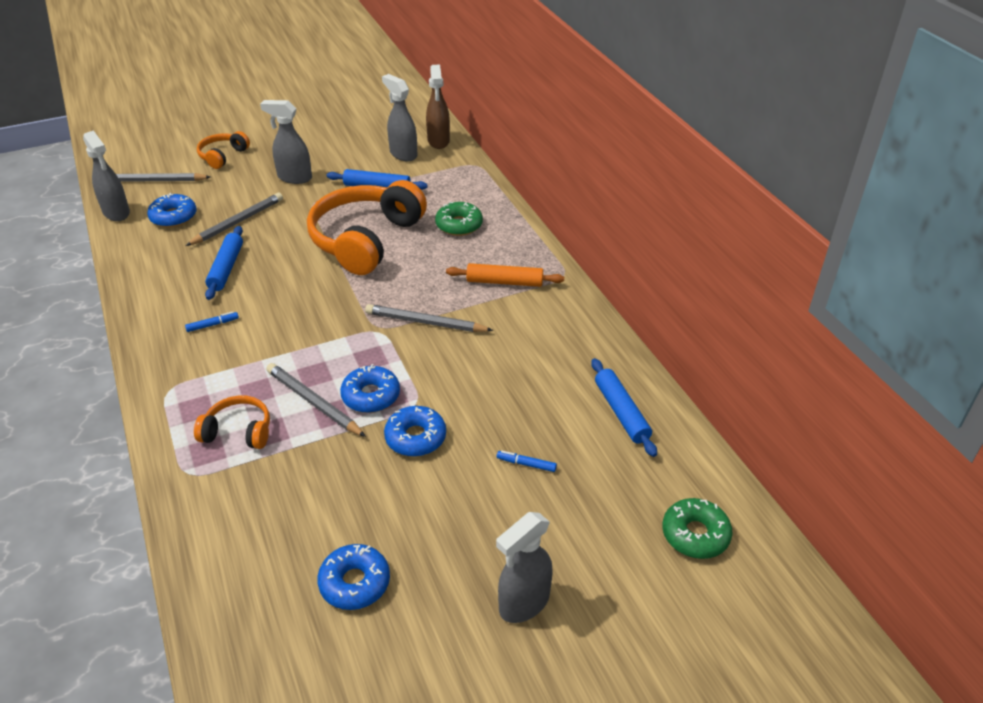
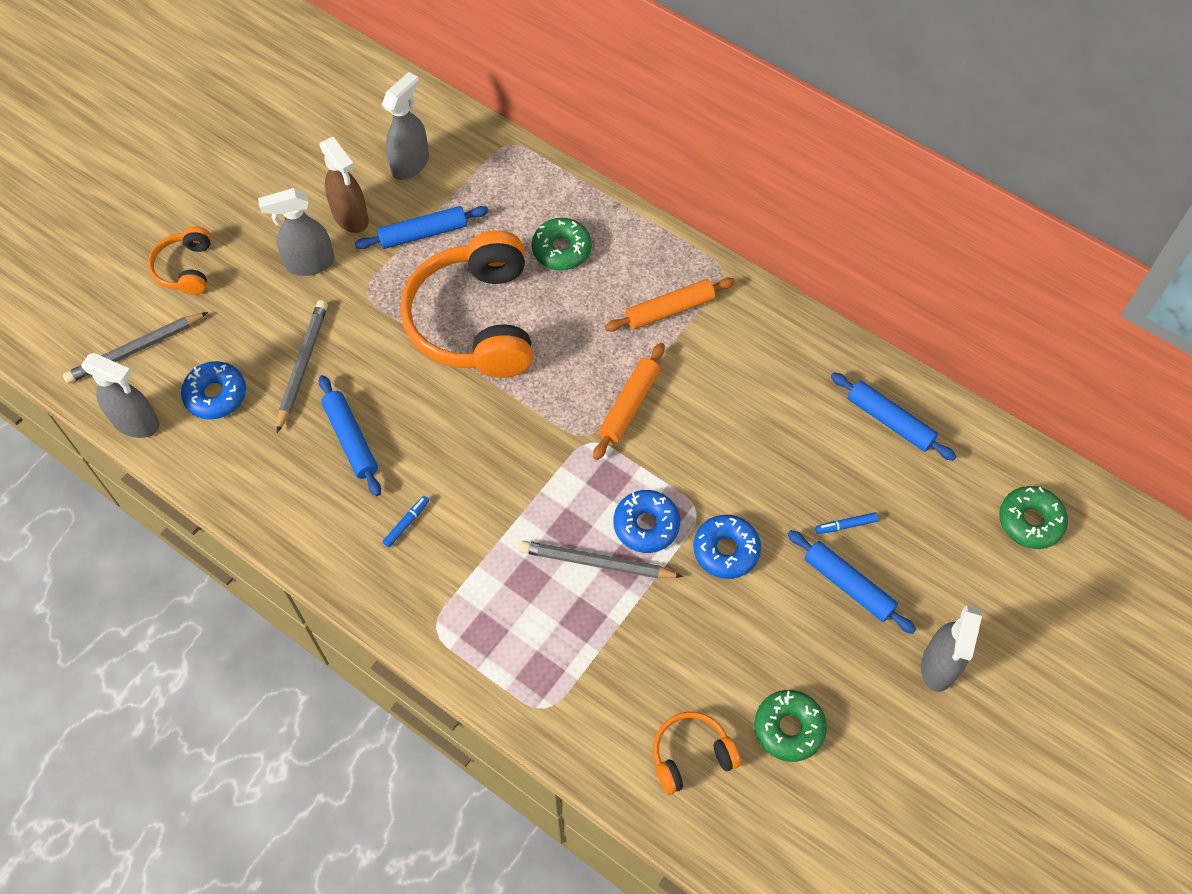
camera: 30 degrees left, 20 degrees up
(238, 431) = (551, 636): orange headphones -> orange headphones (691, 755)
(355, 583) = (789, 728): blue donut -> green donut
(403, 154) = (410, 164): grey spray bottle -> grey spray bottle turned 105 degrees clockwise
(425, 322) = (629, 405): grey pencil -> orange rolling pin
(438, 141) = (437, 123): brown spray bottle -> brown spray bottle (351, 217)
(493, 505) = (848, 585): none -> blue rolling pin

